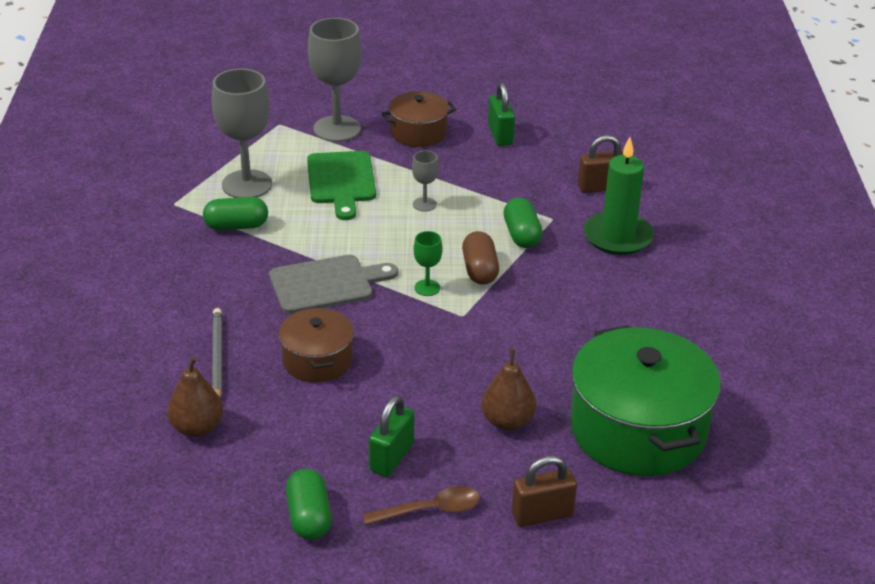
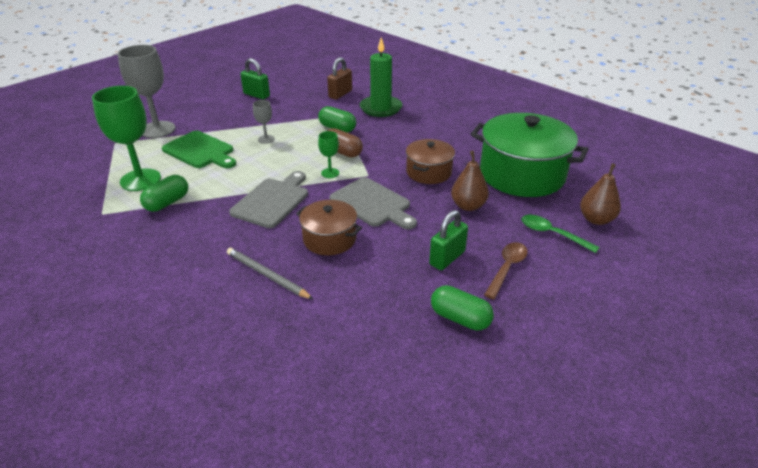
camera: 45 degrees left, 0 degrees up
(197, 428) = (318, 321): brown pear -> brown pear (596, 219)
(247, 184) = (140, 180): grey goblet -> green goblet
(391, 457) = (447, 258): green padlock -> green padlock turned 60 degrees clockwise
(414, 351) = (372, 204): none -> grey cutting board
(418, 133) = (210, 112): brown pot -> brown pot (429, 172)
(542, 515) = (552, 234): brown padlock -> green spoon

